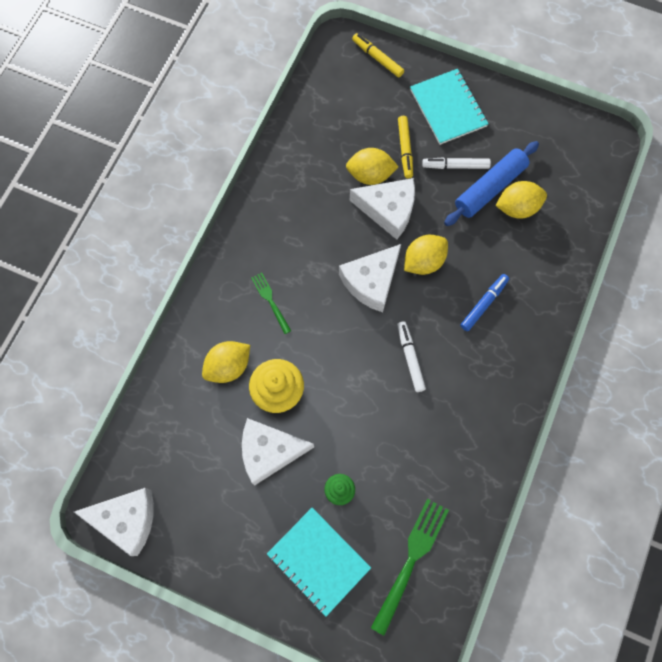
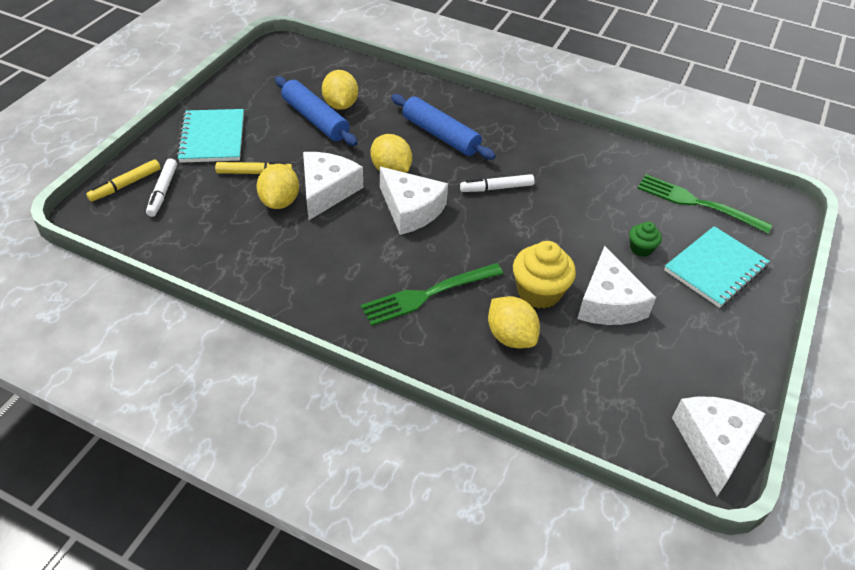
camera: 90 degrees left, 25 degrees down
(270, 301) = (428, 294): green fork -> green fork, size x1.79
(448, 108) = (212, 138): turquoise notebook -> turquoise notebook turned 75 degrees counterclockwise
(455, 166) = (284, 139): white marker -> white marker (163, 191)
(483, 304) = (440, 135): blue marker -> blue rolling pin

